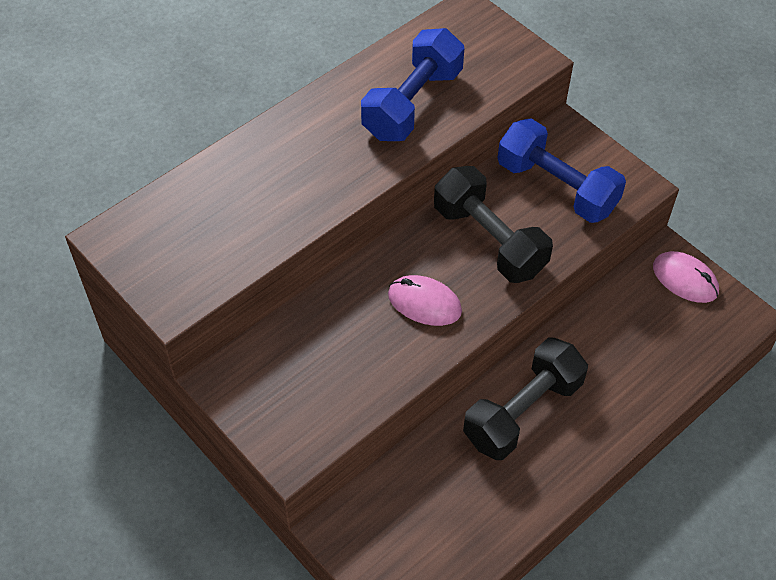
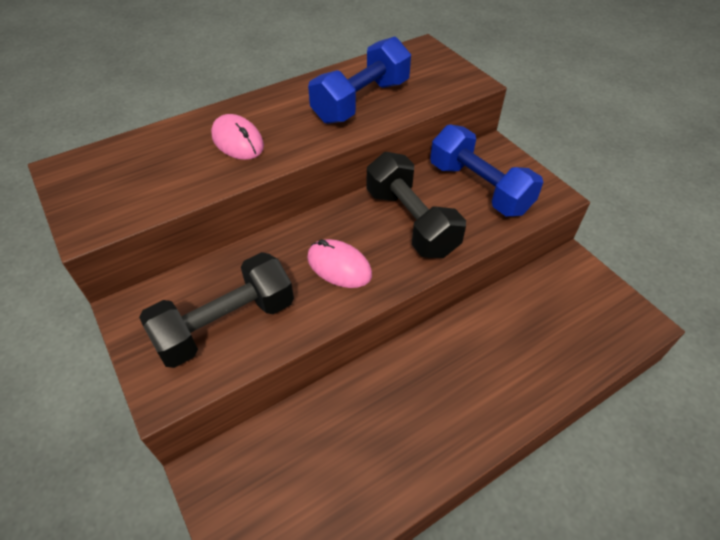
camera: 10 degrees right, 5 degrees down
(522, 411) = (418, 382): black dumbbell -> black dumbbell (226, 324)
(685, 279) = (587, 284): pink mouse -> pink mouse (238, 141)

